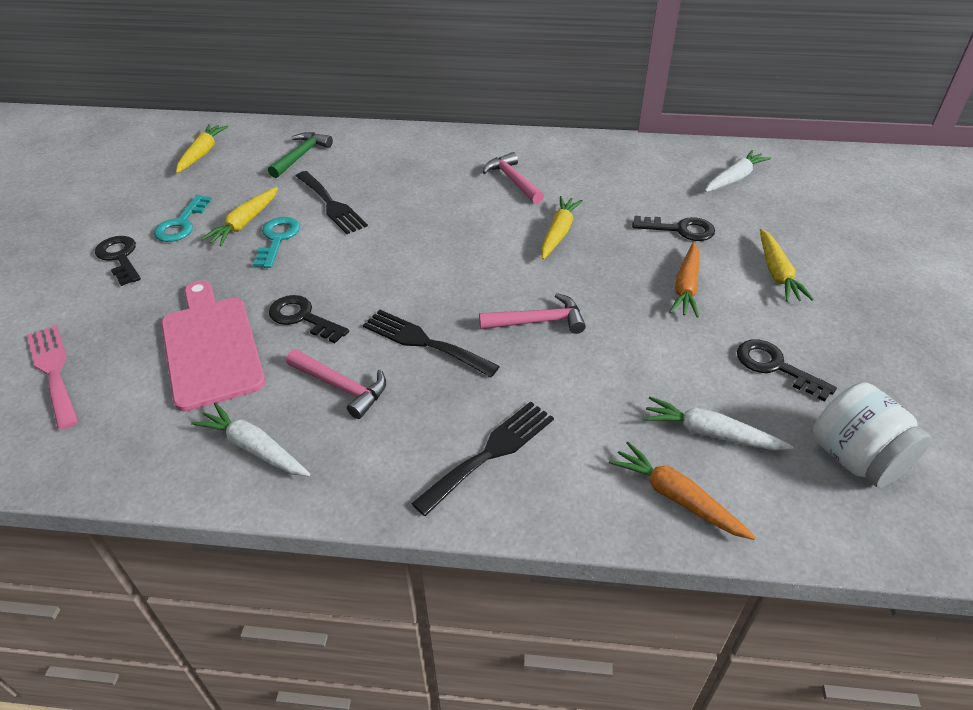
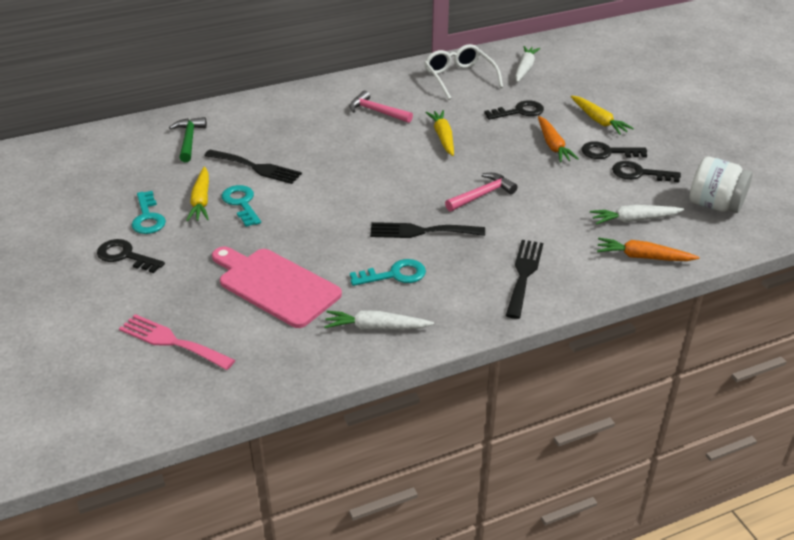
camera: 30 degrees left, 5 degrees down
(202, 153) = (98, 162): yellow carrot -> none
(302, 318) = (321, 246): black key -> black key (607, 152)
(341, 386) = (394, 275): pink hammer -> turquoise key
(643, 168) = (459, 78): none -> white glasses

